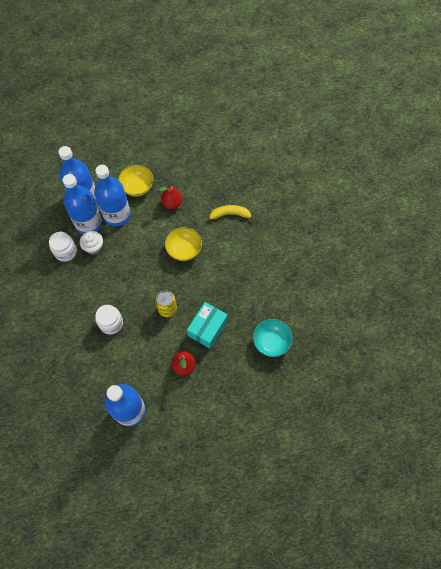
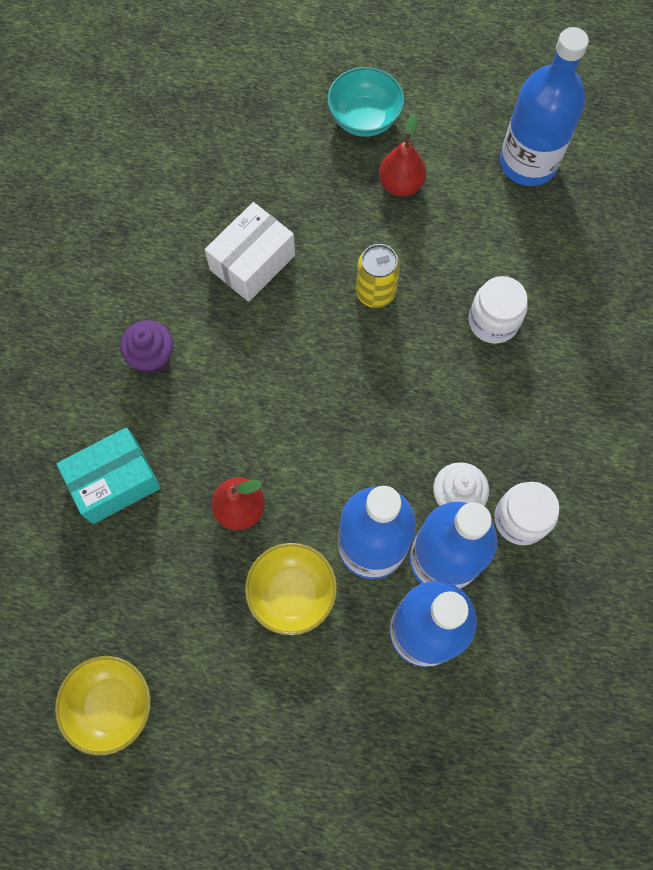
camera: 150 degrees left, 5 degrees up
(184, 250) = (277, 390): yellow bowl -> yellow bowl (111, 705)
(207, 328) = (323, 222): turquoise box -> turquoise box (115, 481)
(226, 294) = (252, 262): none -> white box
(231, 214) = (137, 415): yellow banana -> none
(240, 237) = (152, 356): none -> purple cupcake
(271, 342) = (229, 146): turquoise bowl -> turquoise bowl (364, 118)

